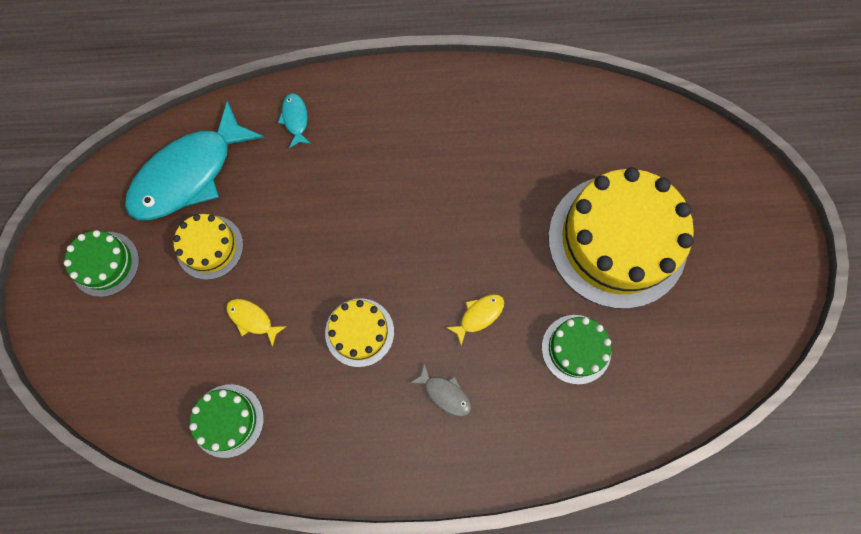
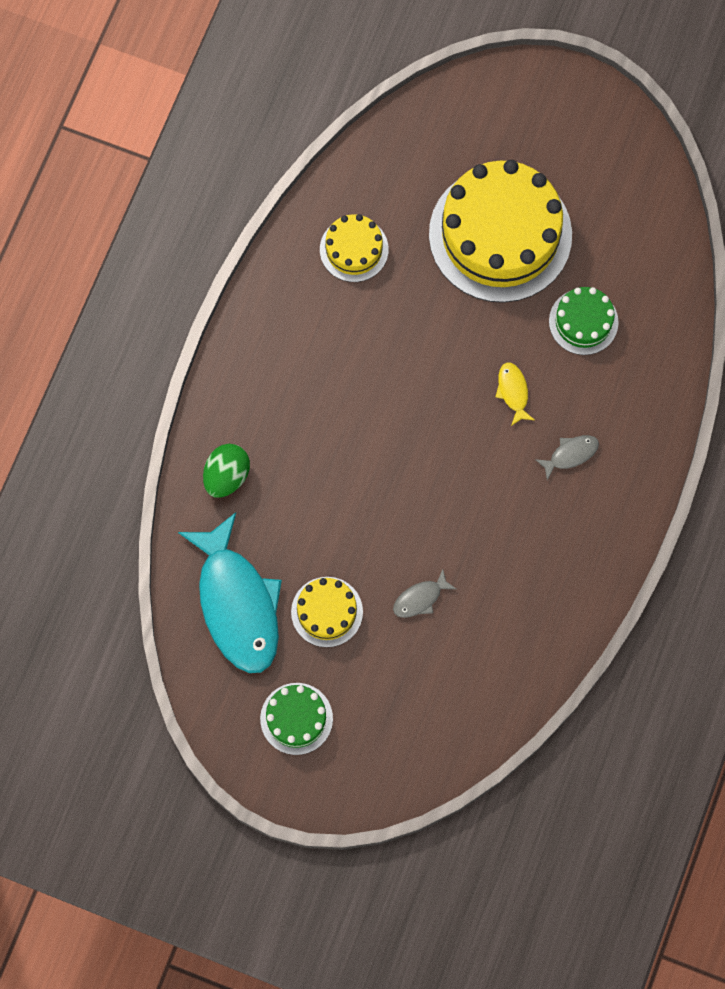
camera: 65 degrees left, 0 degrees up
(228, 420) = (507, 657): green cake -> none
(252, 319) = (420, 598): yellow fish -> grey fish
(295, 119) = (226, 476): turquoise fish -> green egg
(359, 332) = (478, 505): yellow cake -> yellow cake (354, 249)

